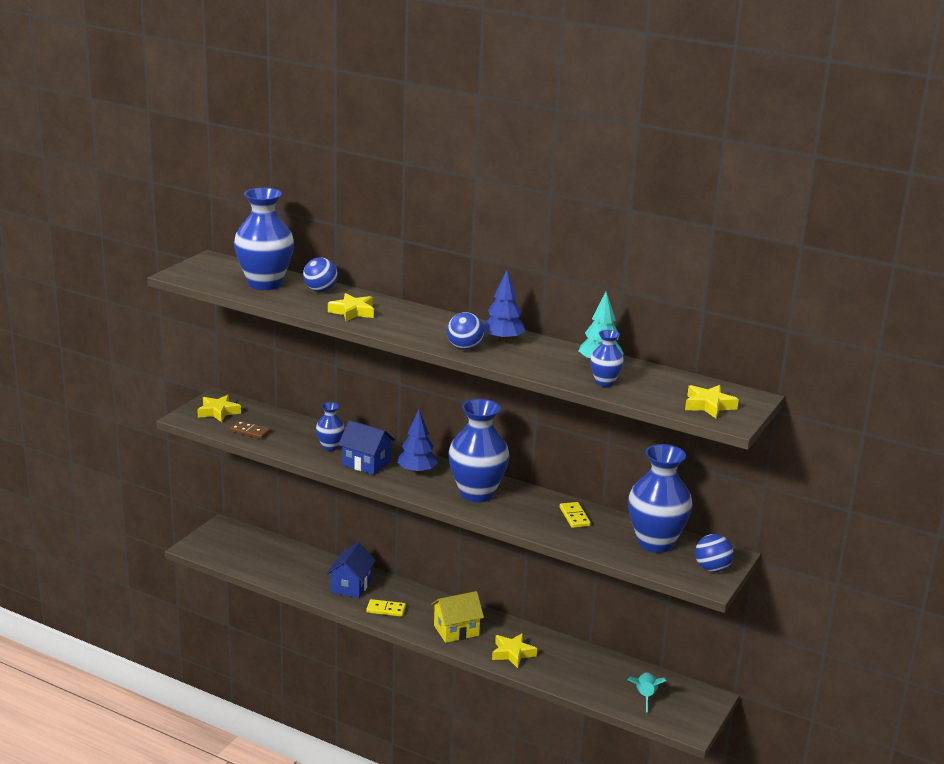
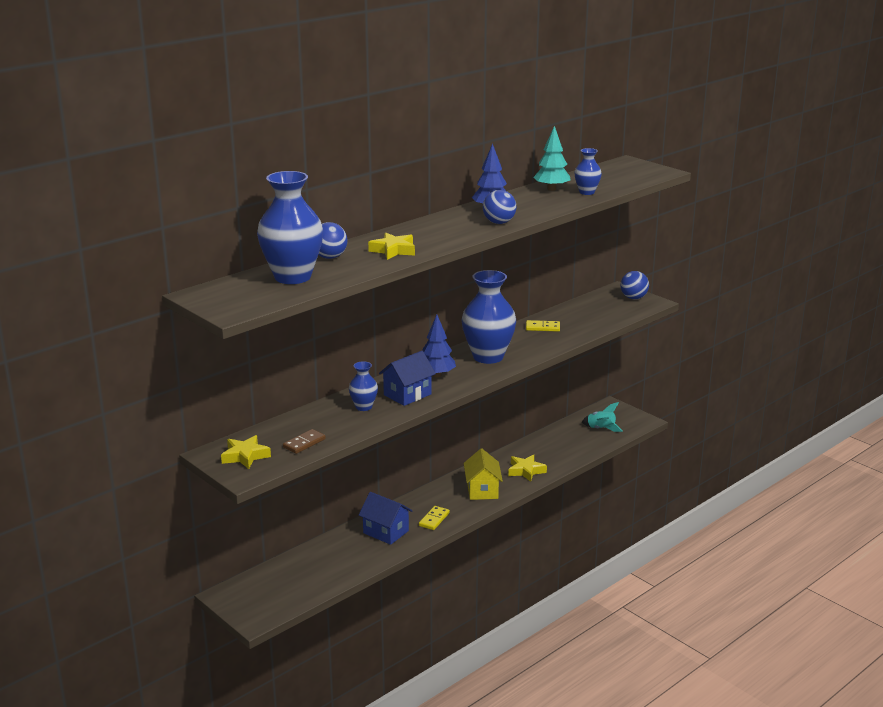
camera: 70 degrees left, 0 degrees up
(655, 543) = (592, 308): blue vase -> none
(709, 405) = (636, 173): yellow star -> none

